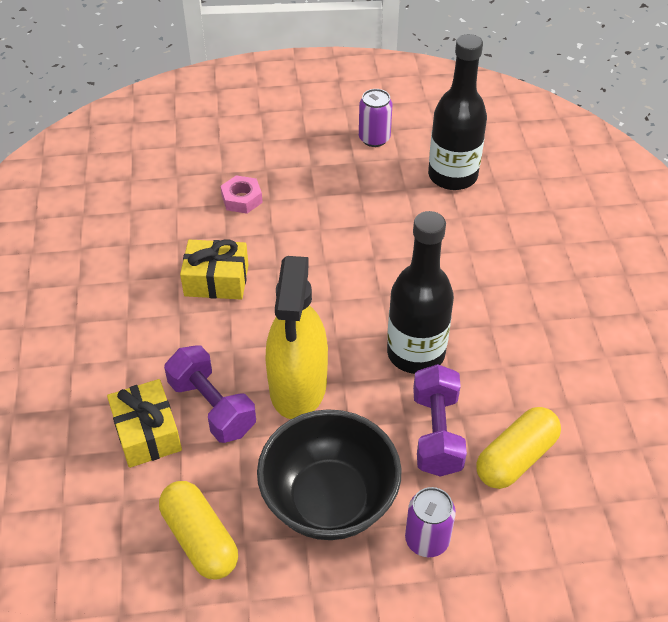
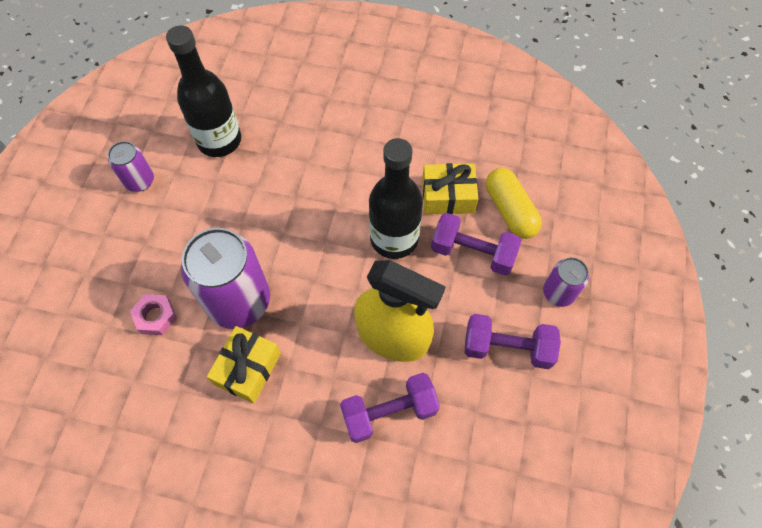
camera: 70 degrees left, 15 degrees up
(147, 433) = (396, 476): yellow gift -> yellow gift (448, 196)
(200, 539) = (514, 457): yellow capsule -> none
(283, 250) = (239, 301): none -> purple can
(329, 500) = (507, 348): black bowl -> purple dumbbell

